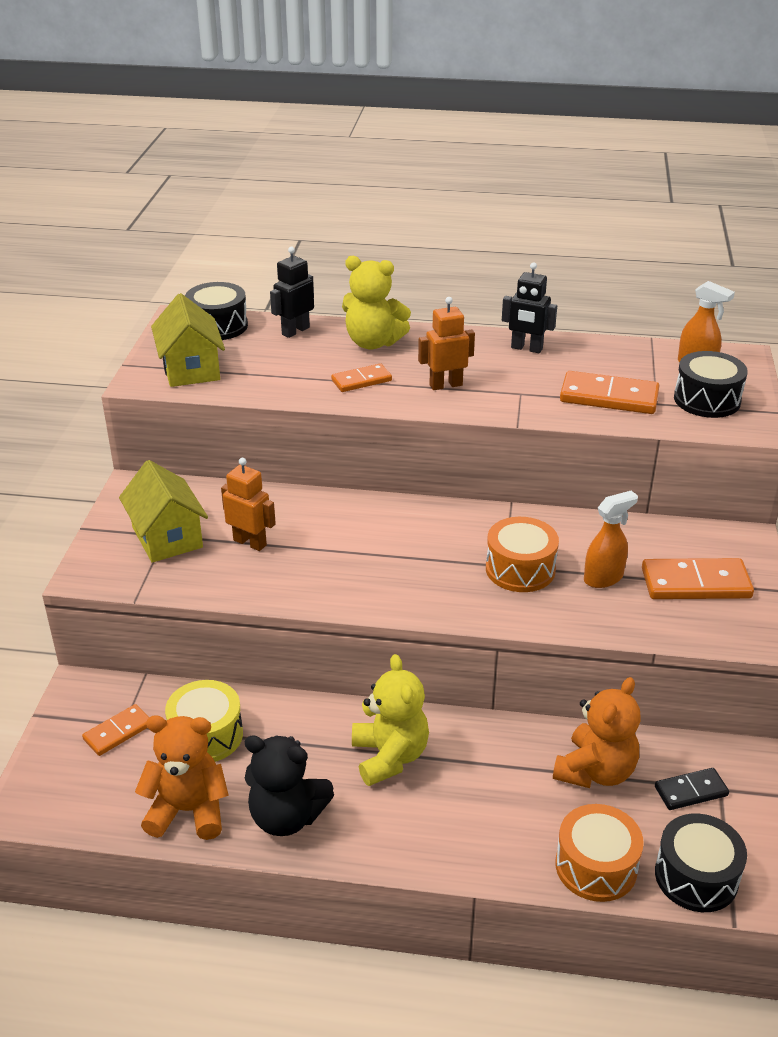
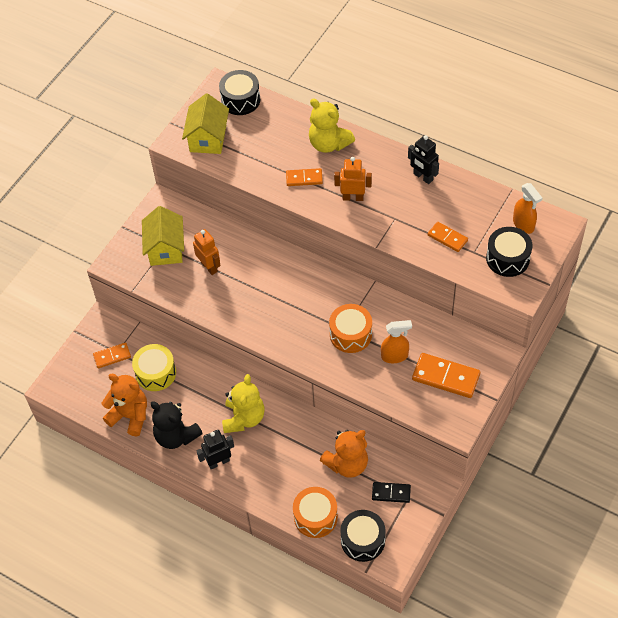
camera: 25 degrees right, 20 degrees up
(295, 331) = (286, 118): black robot -> black robot (218, 462)
(609, 397) = (447, 238): orange domino -> orange domino, size x0.60

